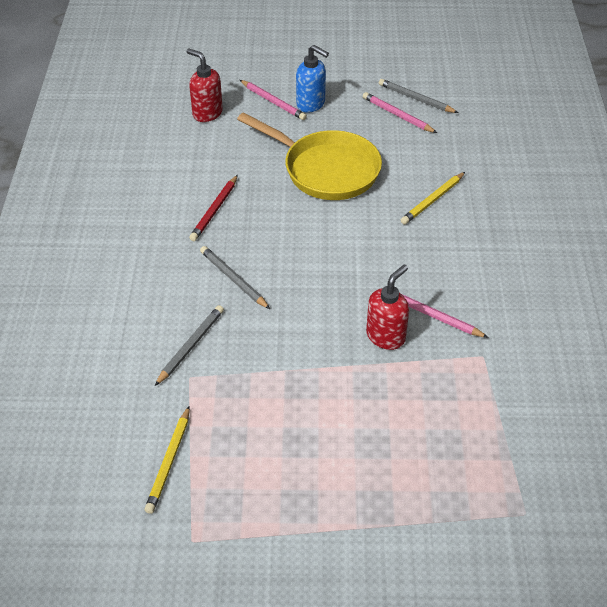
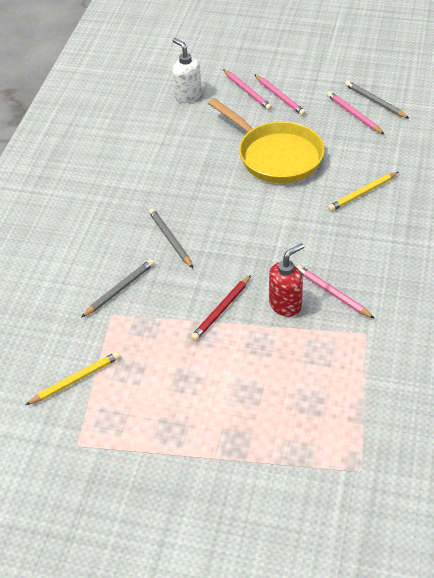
camera: 15 degrees right, 0 degrees up
(169, 462) = (76, 380): yellow pencil -> yellow pencil turned 150 degrees counterclockwise
(207, 113) = (187, 96): red soap dispenser -> white soap dispenser
(214, 210) = (170, 179): red pencil -> red pencil (221, 310)
(311, 104) = (280, 97): blue soap dispenser -> pink pencil

